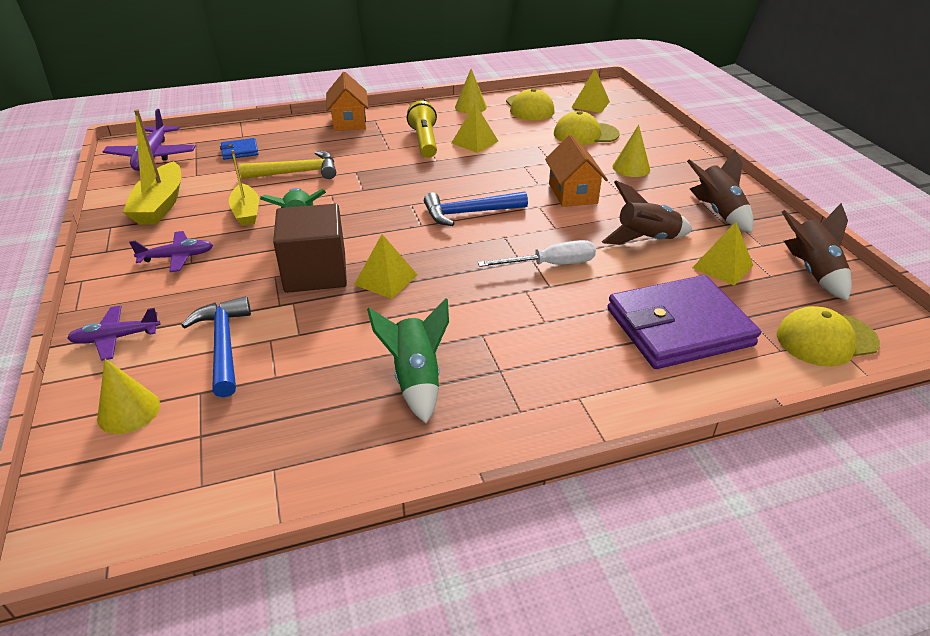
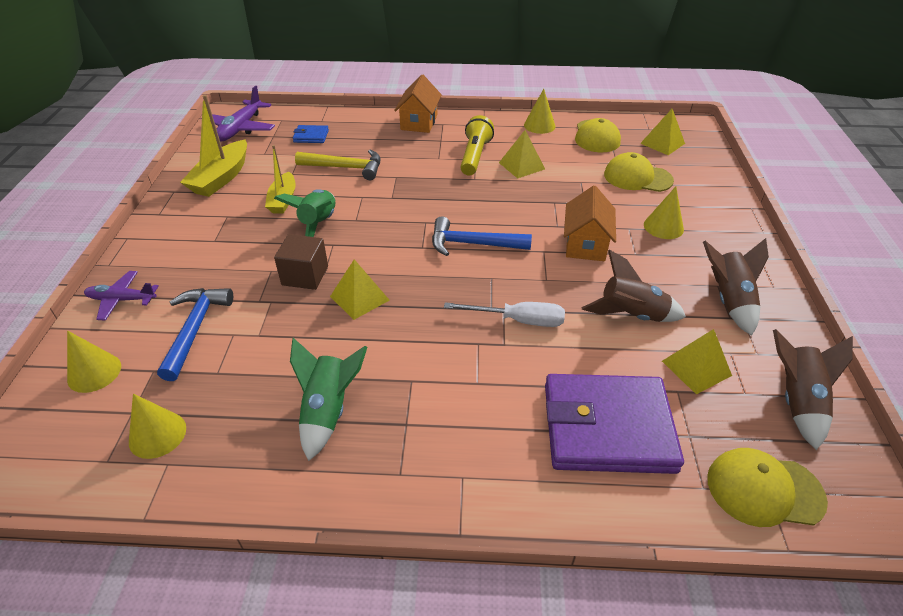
camera: 20 degrees right, 5 degrees up
(177, 257) = (206, 233): purple plane -> none
(244, 446) = (157, 434): none -> yellow cone
(315, 272) = (305, 275): brown cube -> brown cube, size x0.67

